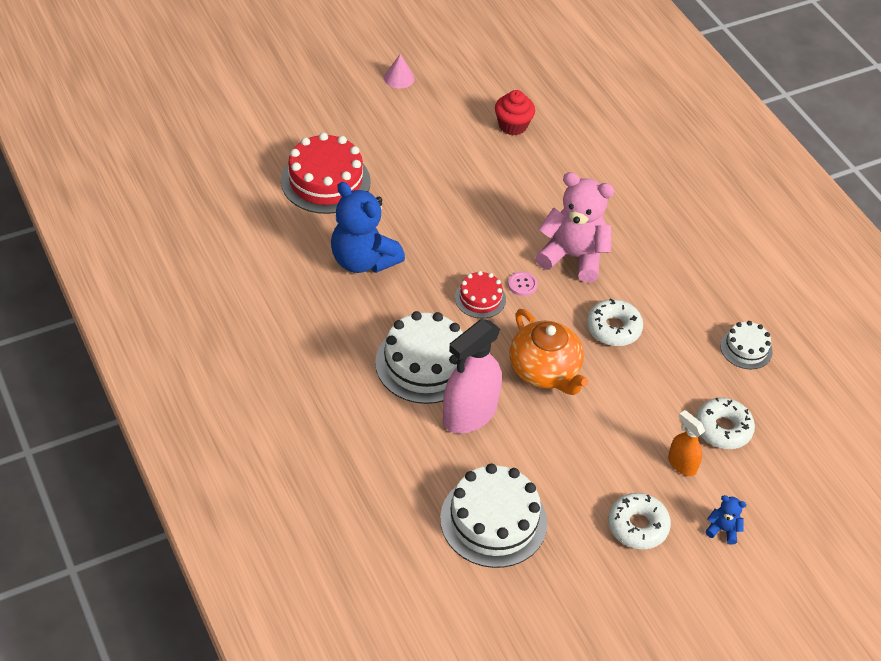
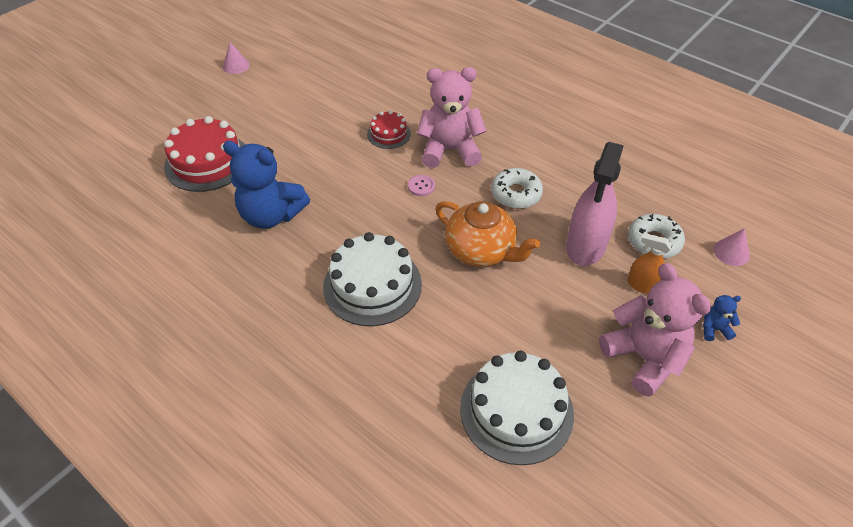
camera: 20 degrees left, 0 degrees up
(469, 414) = (437, 315): pink spray bottle -> pink spray bottle (586, 246)
(480, 298) = (392, 210): red cake -> red cake (389, 134)
(512, 125) = (346, 71): red cupcake -> none
(637, 526) = (644, 358): white donut -> pink teddy bear
(746, 348) = (626, 171): white cake -> none
(795, 469) = (731, 252): none -> pink cone

